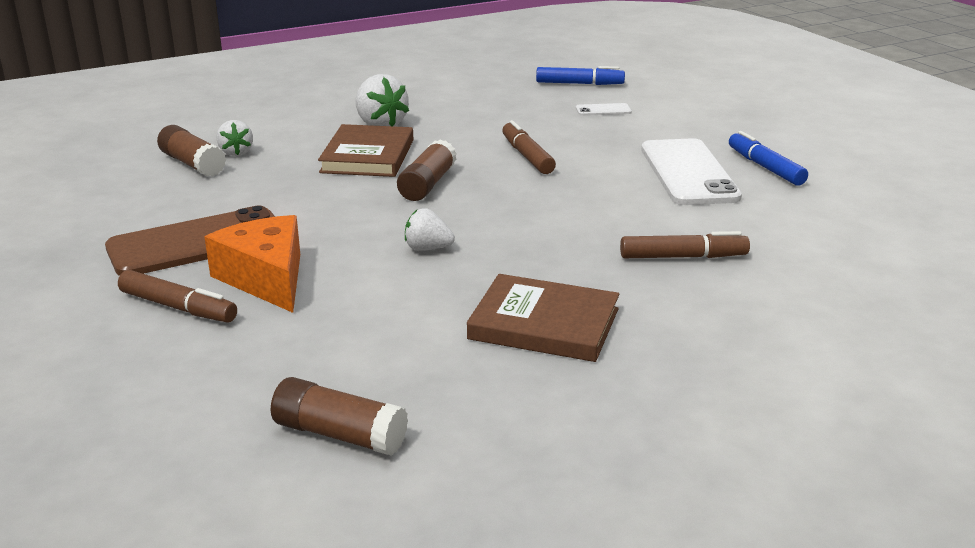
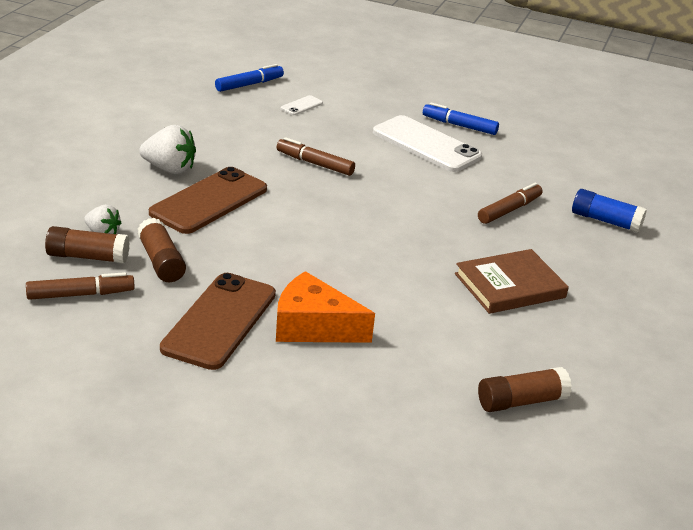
camera: 45 degrees left, 5 degrees up
(178, 307) = (297, 373): brown marker -> brown marker (80, 294)
(368, 156) = (209, 201): brown book -> brown phone
(427, 184) = (290, 211): brown glue stick -> brown glue stick (161, 262)
(427, 248) = (371, 261): white strawberry -> none
(805, 309) = (605, 221): none -> blue glue stick

